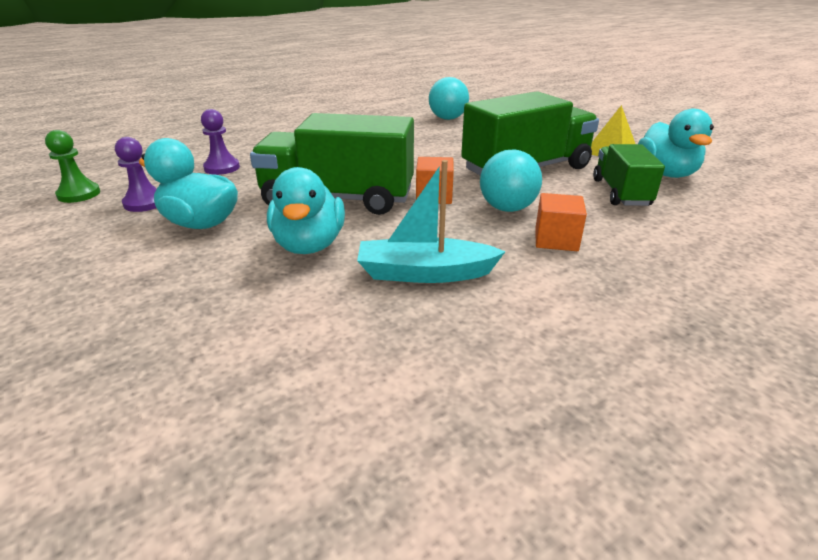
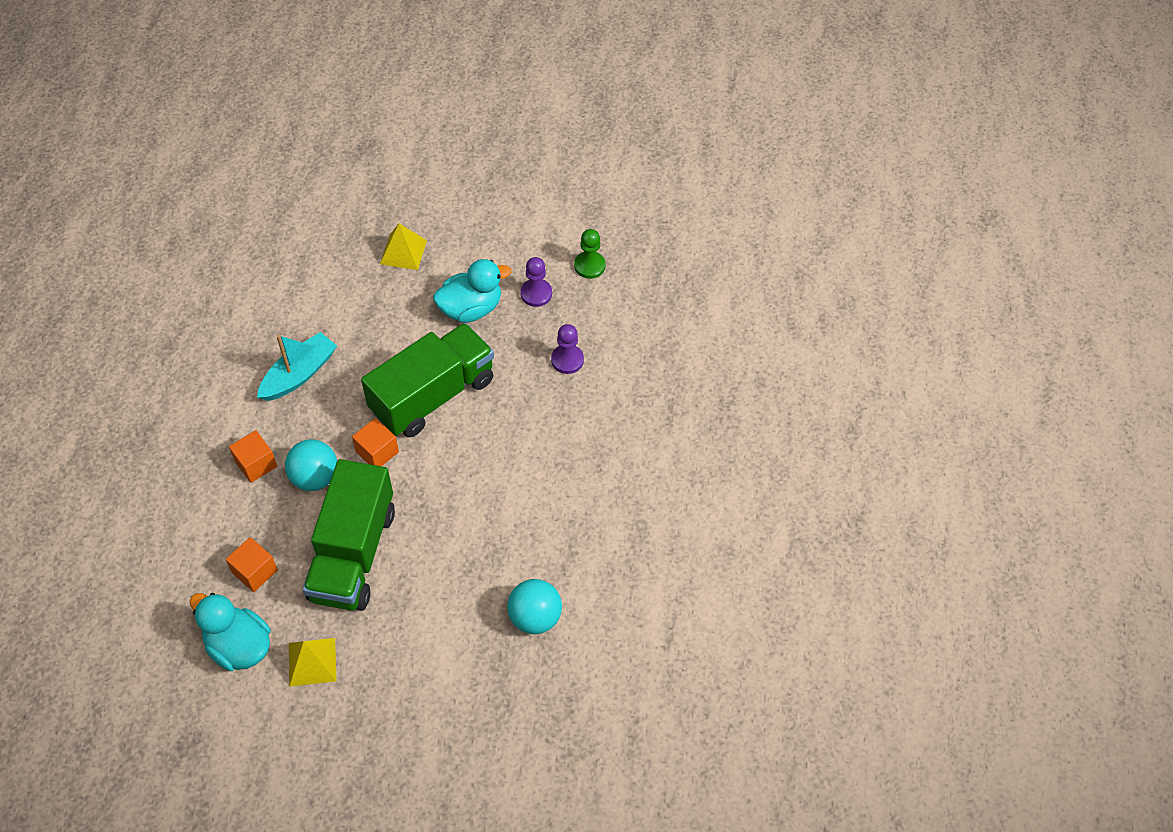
camera: 130 degrees right, 25 degrees up
(132, 302) = (403, 252): none -> yellow pyramid
(309, 245) = (385, 344): turquoise duck -> none
(621, 193) = (255, 571): green truck -> orange cube

